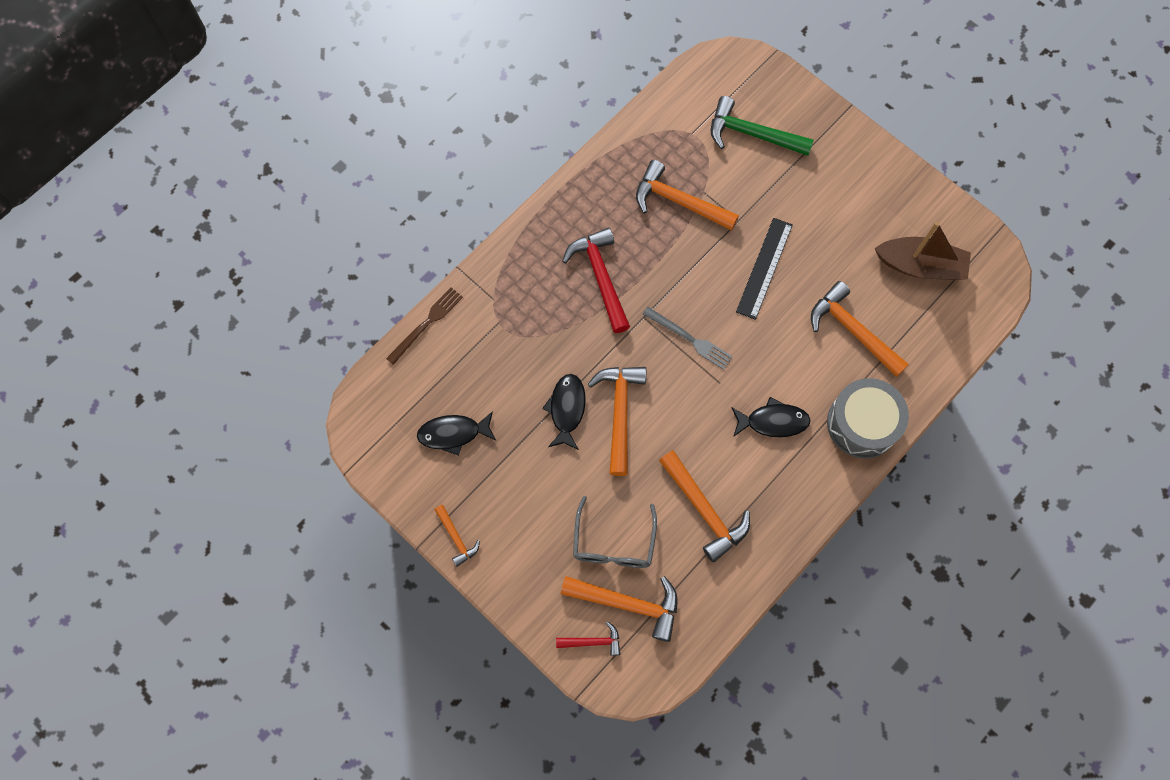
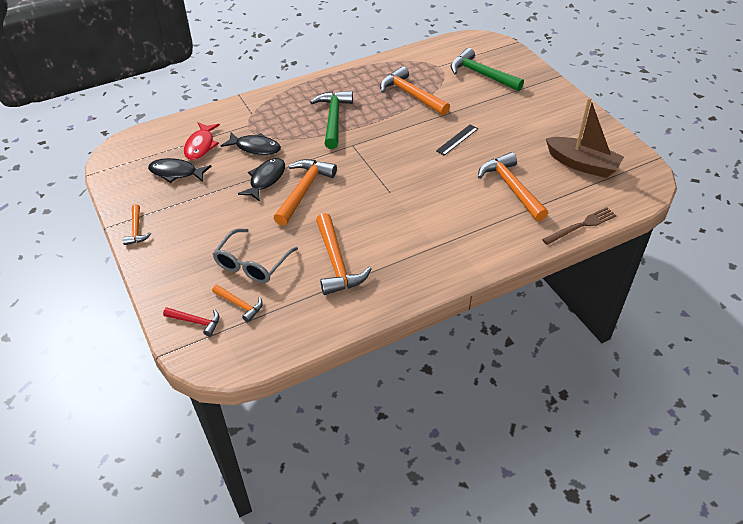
camera: 20 degrees right, 25 degrees down
(426, 323) = (198, 115): brown fork -> brown fork (581, 225)
(459, 378) = (200, 146): none -> red fish
(600, 277) = (333, 119): red hammer -> green hammer
(627, 603) = (240, 305): orange hammer -> orange hammer, size x0.54
(689, 339) = (380, 163): grey fork -> none
(764, 268) = (457, 140): black ruler -> black ruler, size x0.64
(773, 421) = (421, 224): black fish -> black fish (255, 148)
(862, 423) = (495, 243): grey drum -> none

